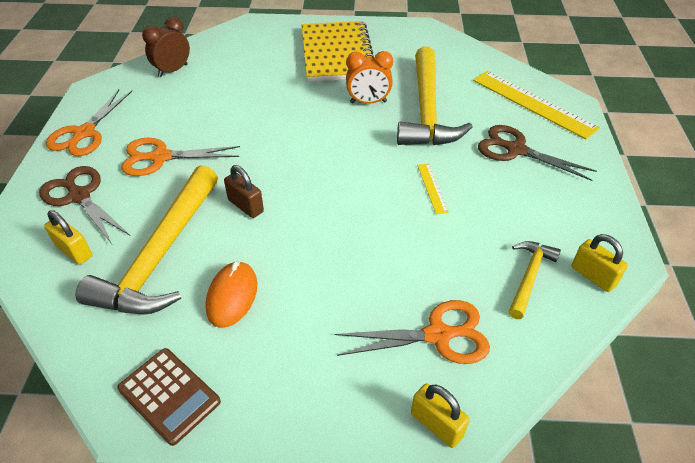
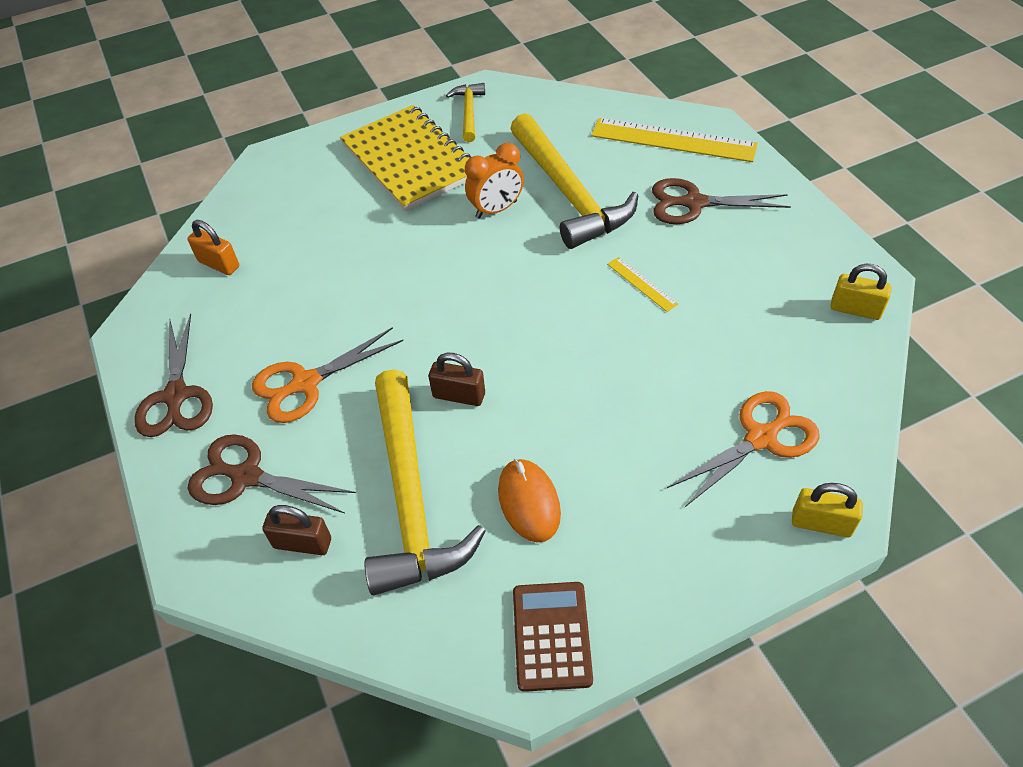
camera: 25 degrees left, 5 degrees up
(74, 251) = (302, 543): yellow padlock -> brown padlock
(84, 133) = (176, 396): orange scissors -> brown scissors
(169, 395) = (551, 636): brown calculator -> brown calculator turned 105 degrees counterclockwise
(173, 71) = (219, 264): brown clock -> orange padlock
(529, 277) = (801, 337): yellow hammer -> yellow hammer (469, 112)

